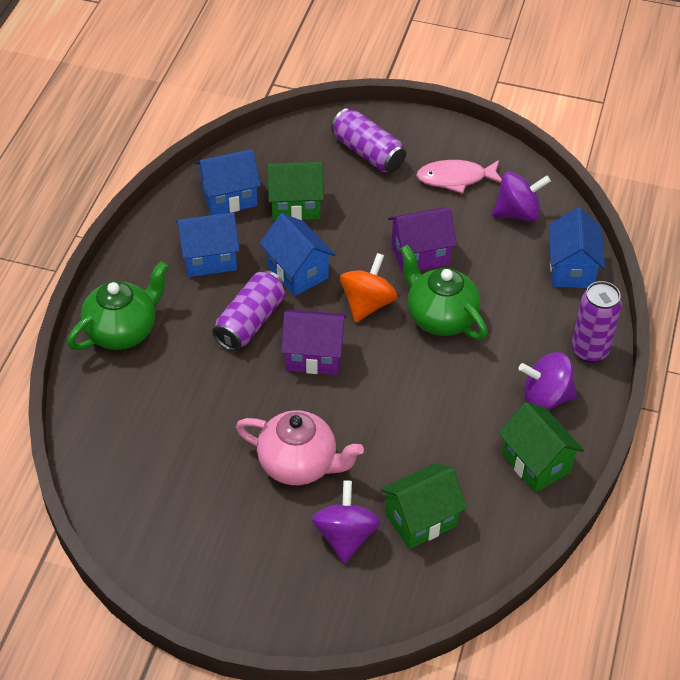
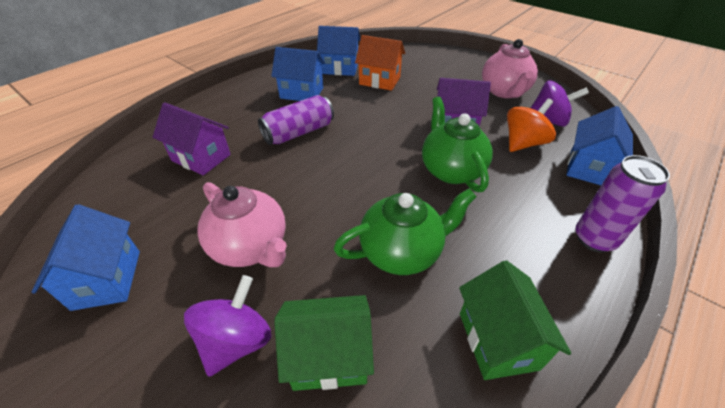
camera: 25 degrees right, 5 degrees down
(122, 331) = (210, 115): green teapot -> green teapot (402, 251)
(295, 205) = (379, 81): green house -> orange house
(297, 272) = (355, 113): blue house -> blue house (107, 279)
(314, 356) = (328, 167): purple house -> purple house (201, 157)
(367, 304) = (394, 145): orange spinning top -> orange spinning top (523, 143)
(368, 153) = (446, 67): purple can -> none
(455, 178) = (504, 91): pink fish -> pink teapot
(545, 397) = (532, 269): purple spinning top -> none

